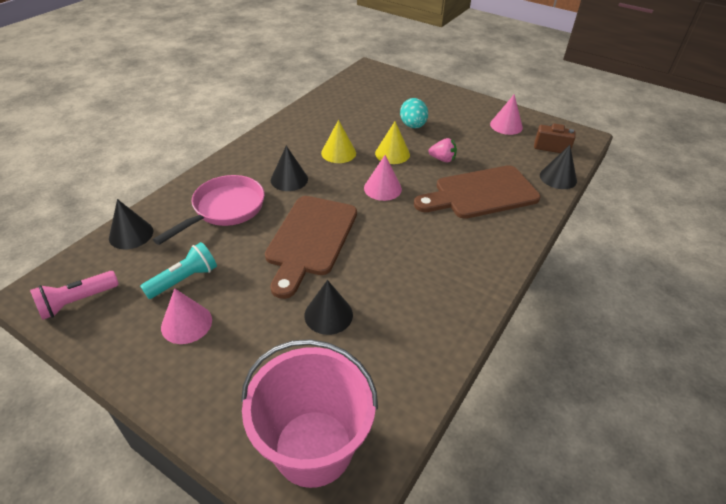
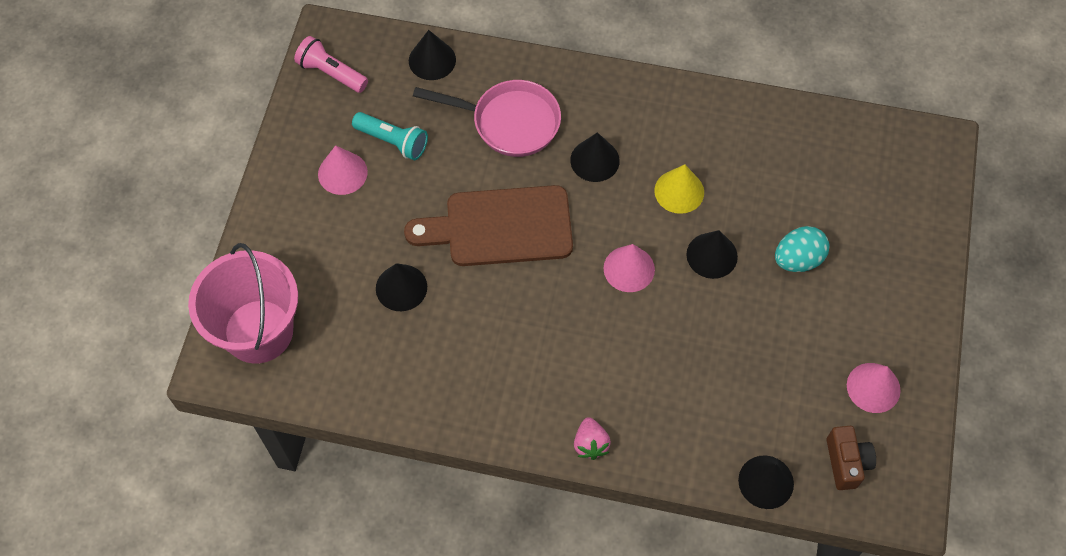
camera: 70 degrees right, 20 degrees up
(392, 153) = (712, 255): yellow cone -> black cone
(442, 159) = (732, 321): pink strawberry -> pink strawberry (590, 444)
(481, 193) = (676, 388): brown cutting board -> none

